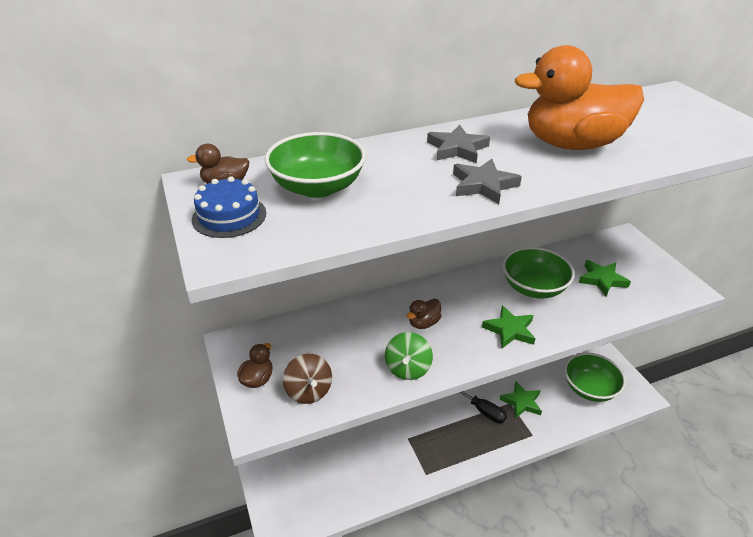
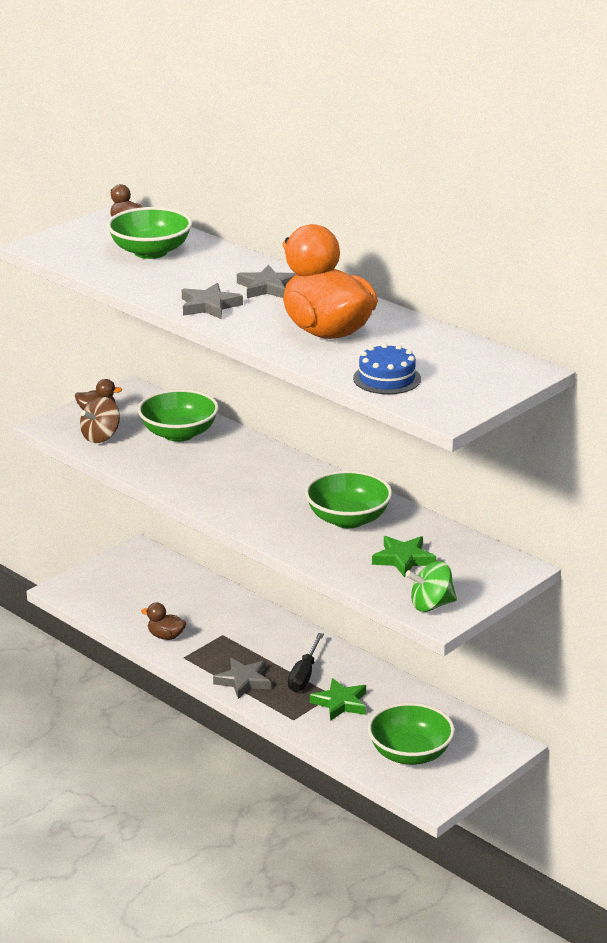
camera: 65 degrees right, 10 degrees down
(229, 216) = (85, 235): blue cake -> blue cake (387, 378)
(340, 336) = (179, 434): none -> green bowl
(408, 368) = (163, 474): green spinning top -> green spinning top (431, 605)
(423, 323) = (233, 469): brown duck -> brown duck (166, 636)
(474, 447) = (243, 681): none -> grey star
(509, 330) = (262, 515): green star -> none

